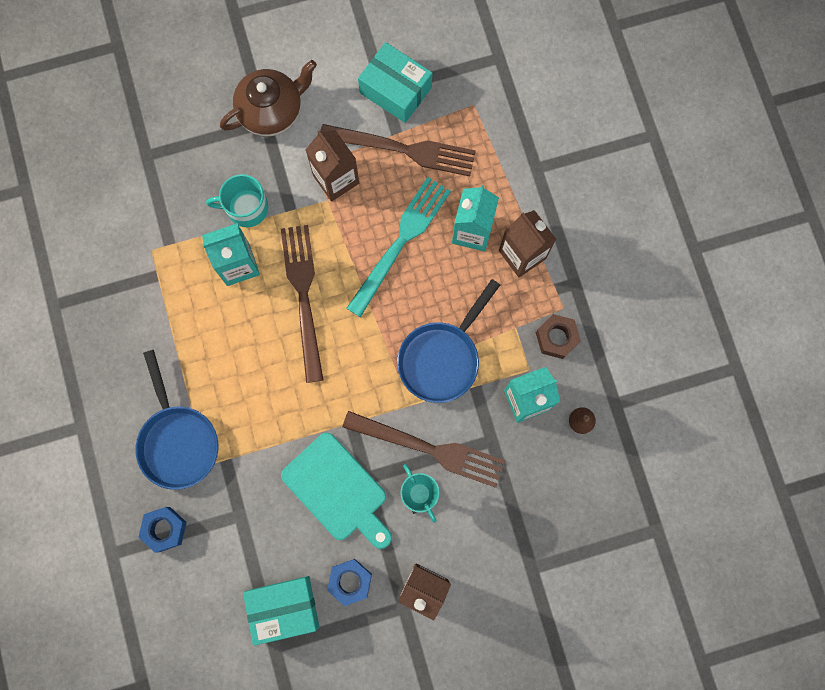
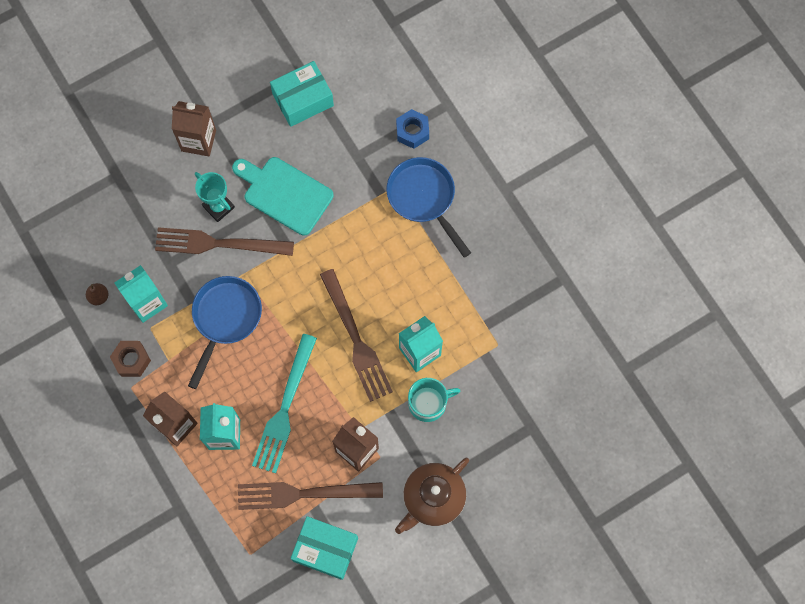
camera: 165 degrees right, 5 degrees down
(350, 581) = (257, 131): blue nut -> none

